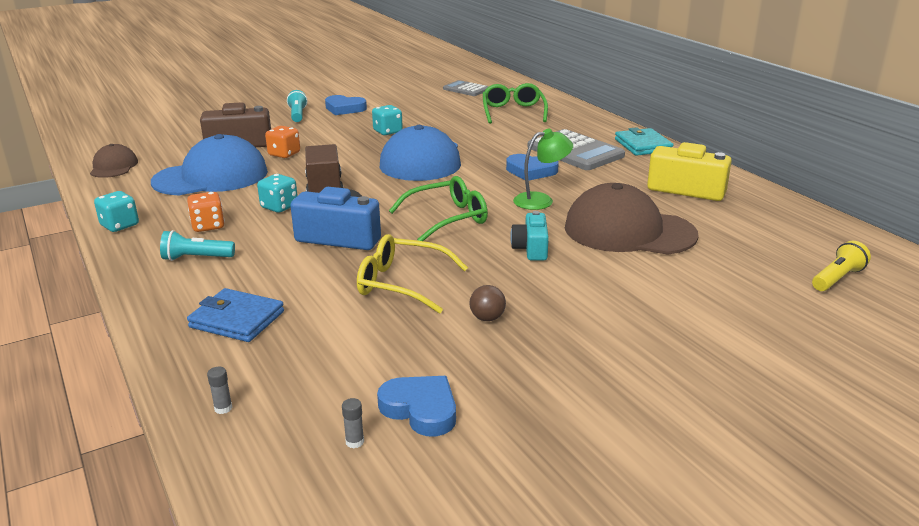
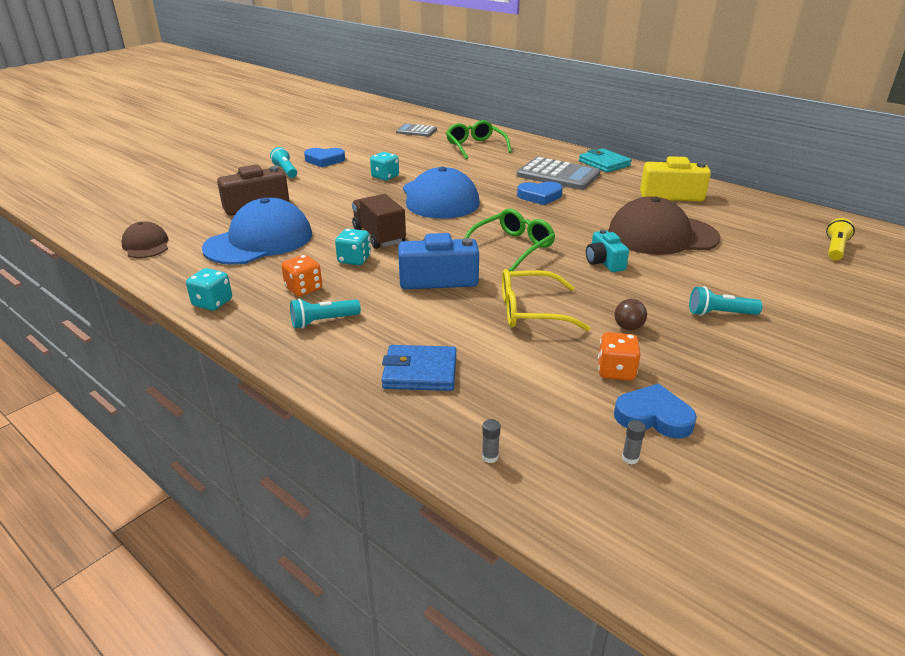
camera: 20 degrees left, 5 degrees up
(284, 154) = (309, 209): orange dice -> orange dice (616, 371)
(541, 200) = (572, 220): green lamp -> none
(607, 323) = (720, 314): none -> turquoise flashlight

